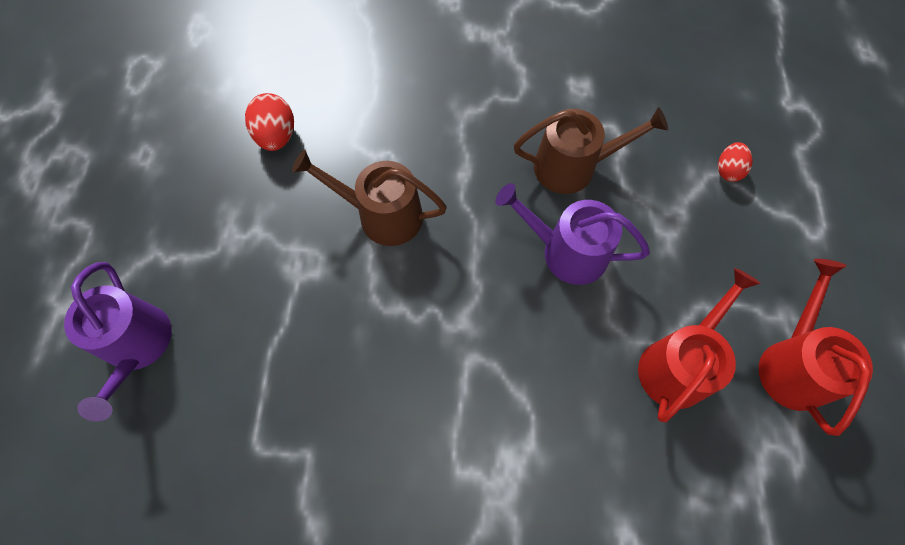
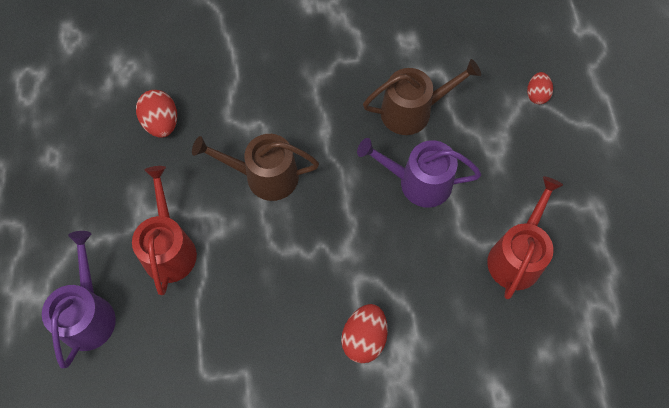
camera: 10 degrees left, 0 degrees up
(138, 346) = (89, 314): purple watering can -> purple watering can turned 150 degrees counterclockwise
(465, 436) = (364, 338): none -> red egg
(792, 365) = (602, 242): red watering can -> red watering can (169, 249)

